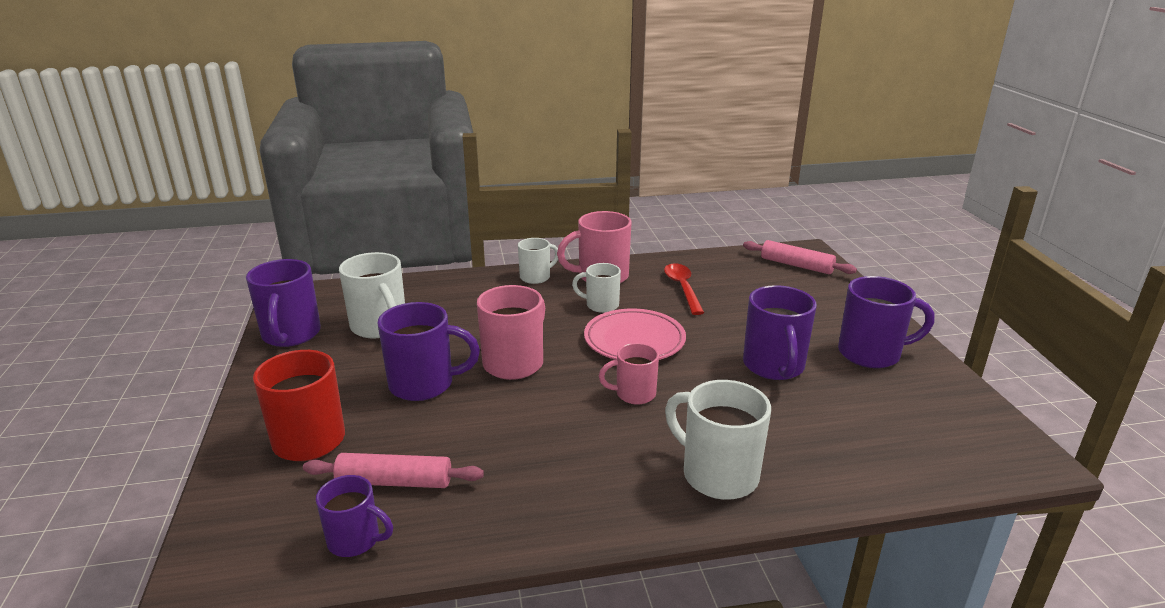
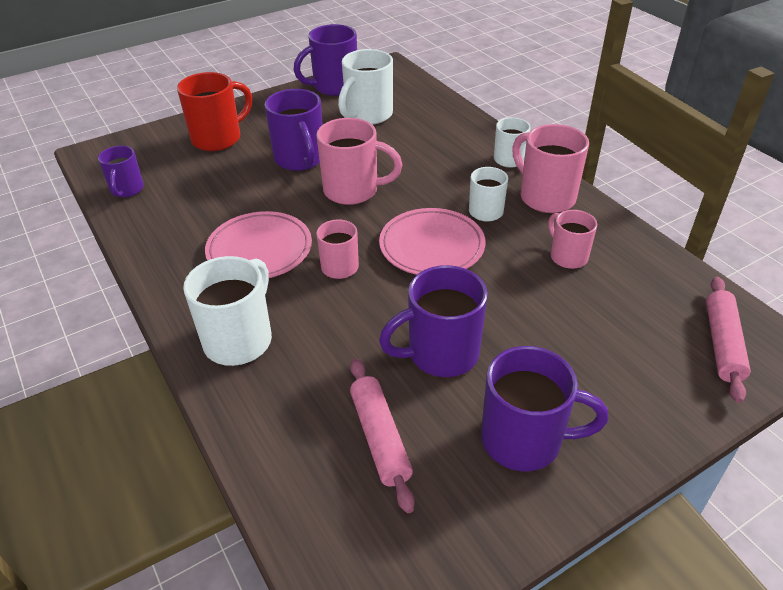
camera: 70 degrees right, 15 degrees up
(394, 482) = (184, 185): pink rolling pin -> pink rolling pin (380, 438)
(576, 439) = (260, 250): none -> pink plate
(682, 288) = (567, 256): red spoon -> pink mug
(871, 354) = (524, 440): purple mug -> purple mug turned 60 degrees counterclockwise

